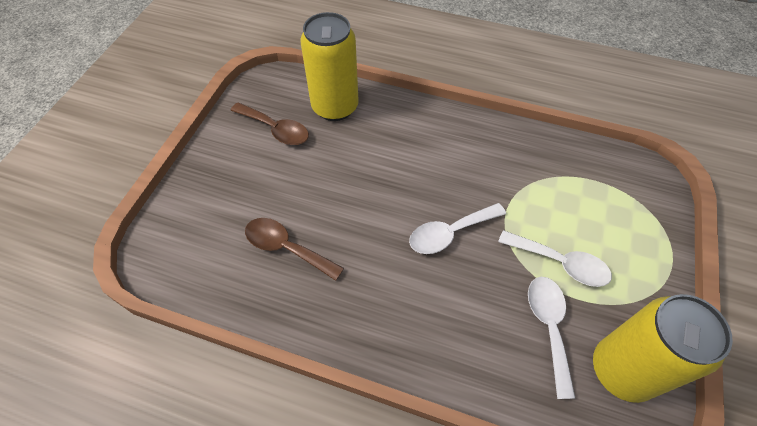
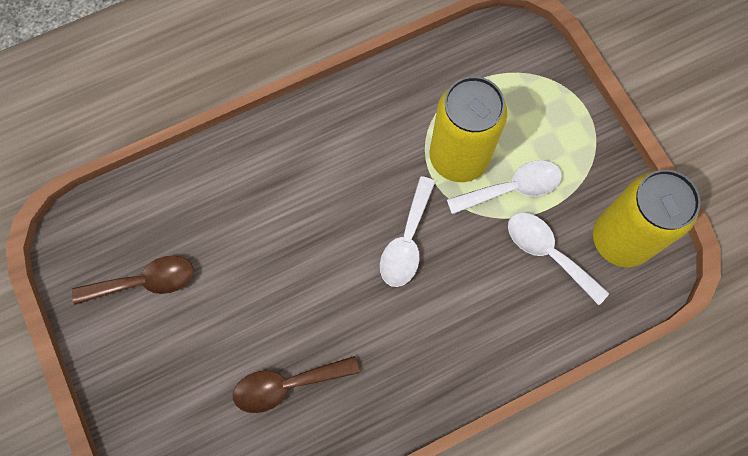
camera: 45 degrees left, 15 degrees up
(335, 107) = (176, 204): yellow can -> yellow can (458, 157)

